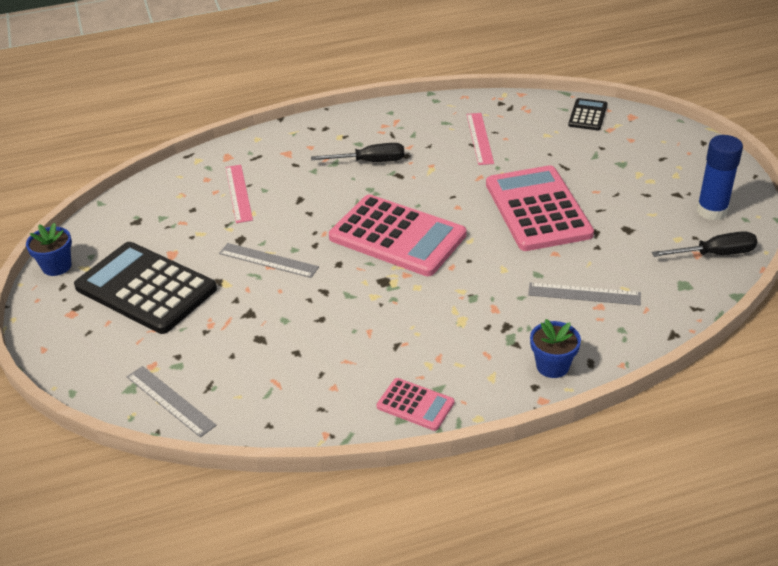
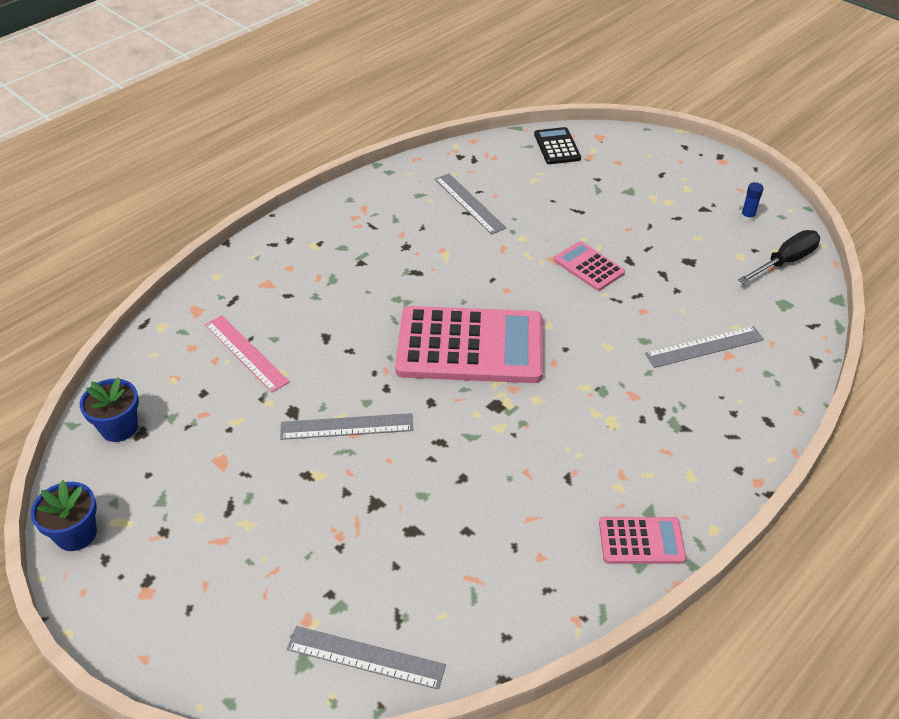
camera: 30 degrees left, 5 degrees up
(146, 288) = (221, 519): black calculator -> none
(370, 161) = (372, 265): black screwdriver -> none
(479, 138) = (469, 203): pink ruler -> grey ruler
(537, 209) = (589, 266): pink calculator -> pink calculator, size x0.47
(552, 366) = (737, 439): blue flower pot -> blue flower pot (119, 427)
(711, 211) = (747, 217): blue glue stick -> blue glue stick, size x0.44

